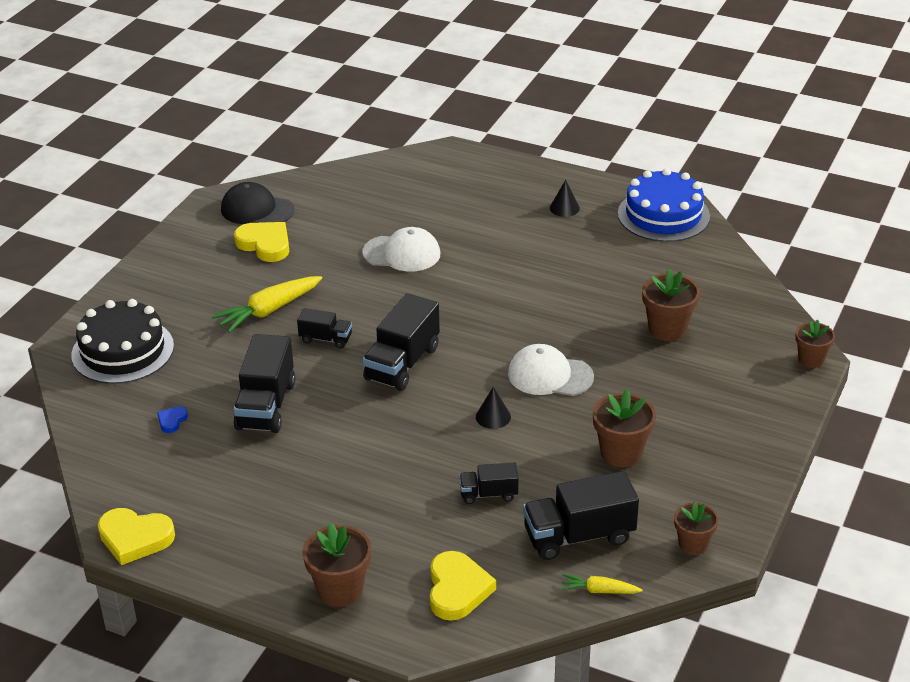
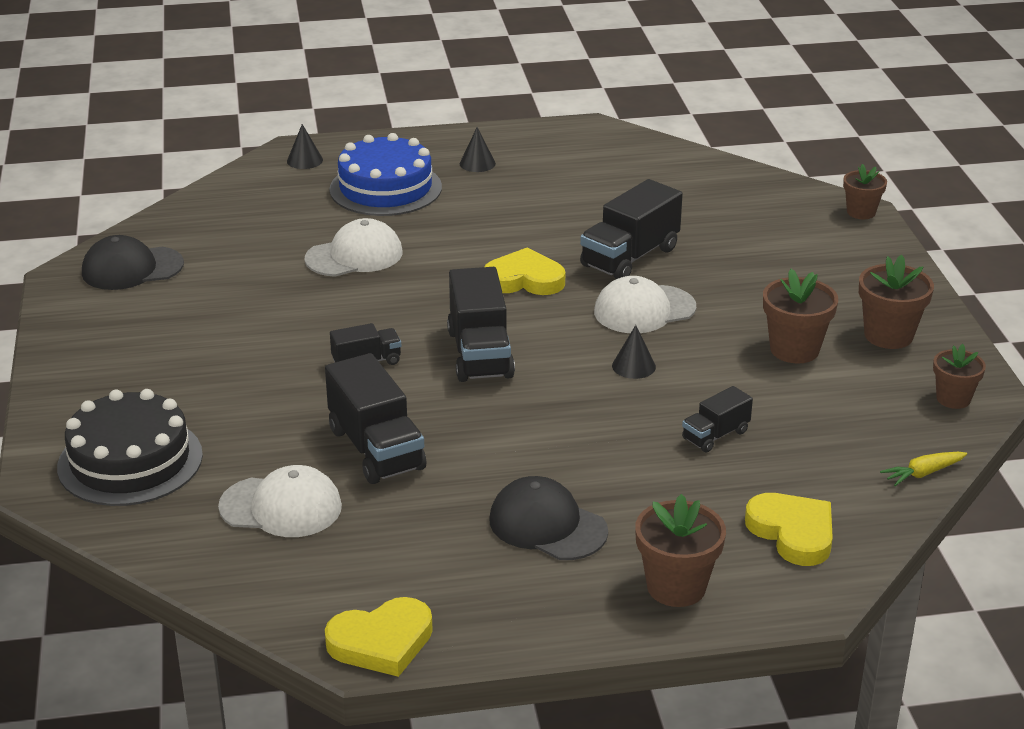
camera: 35 degrees left, 5 degrees down
(172, 421) = (281, 507): blue heart -> white cap
(265, 244) = (183, 298): yellow heart -> yellow heart (524, 279)
(268, 311) = (266, 359): yellow carrot -> none
(309, 508) = (547, 525): none -> black cap
(448, 163) = (304, 160): none -> black cone
(579, 536) = (846, 435): black truck -> black truck (630, 257)
(663, 215) = (582, 140): blue cake -> blue cake (385, 188)
(667, 329) = (705, 232): brown flower pot -> brown flower pot (888, 335)

